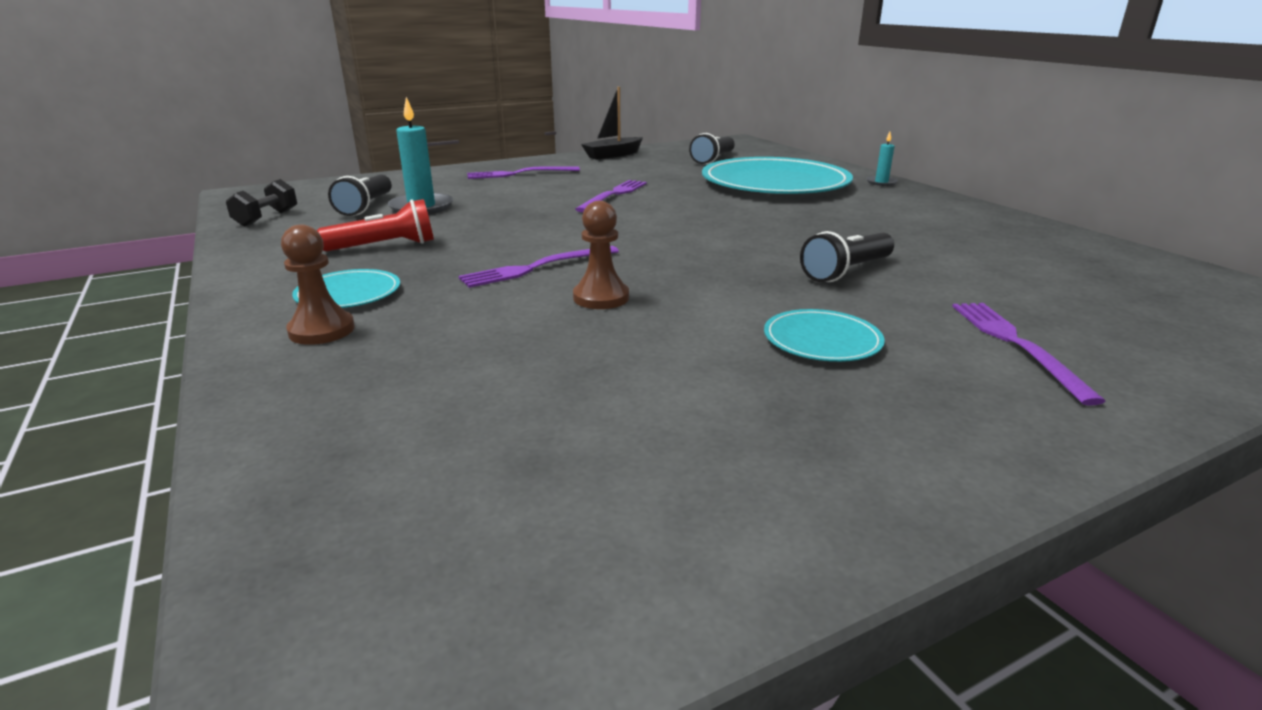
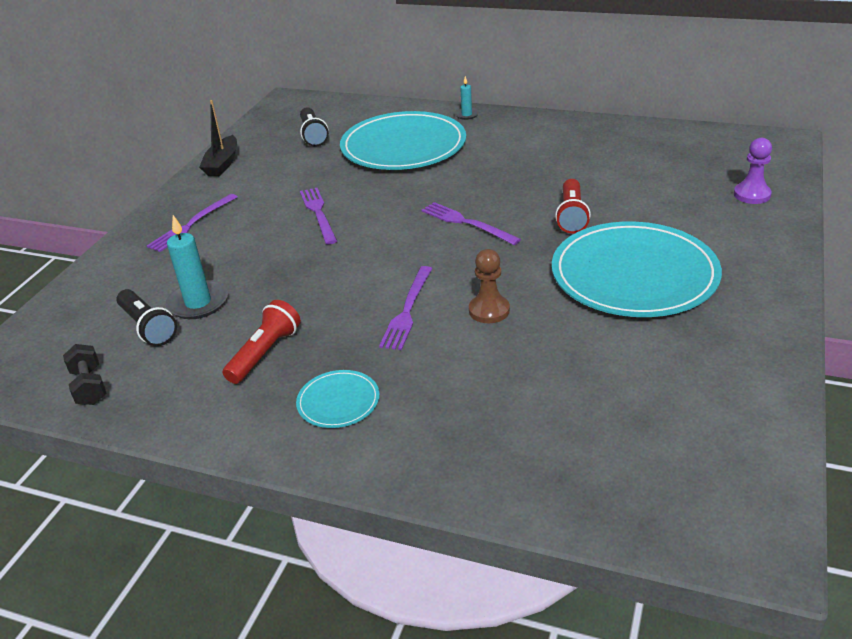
camera: 40 degrees left, 10 degrees up
(322, 330) = (388, 433): brown pawn -> none
(822, 340) = (634, 274): turquoise plate -> turquoise plate, size x2.28
(846, 271) = (571, 216): black flashlight -> red flashlight
(1015, 344) = (705, 229): purple fork -> purple fork (466, 223)
(1169, 343) = (752, 195): none -> purple pawn

